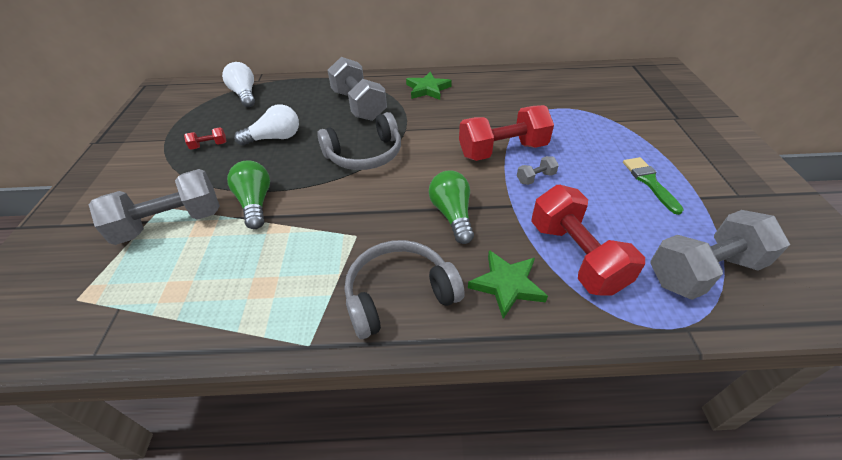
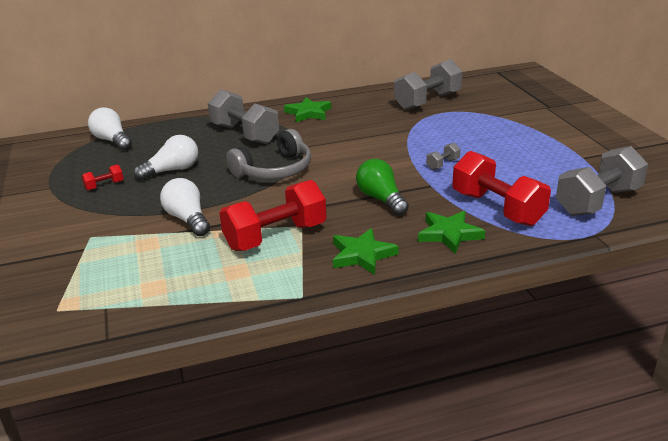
camera: 15 degrees left, 15 degrees down
(171, 223) = (110, 246): grey dumbbell -> grey dumbbell (427, 101)
(255, 203) = (187, 219): green light bulb -> white light bulb
(399, 295) = (362, 255): grey headphones -> green star
(502, 150) = (404, 149): red dumbbell -> red dumbbell (275, 236)
(649, 182) = (540, 153): green brush -> none

